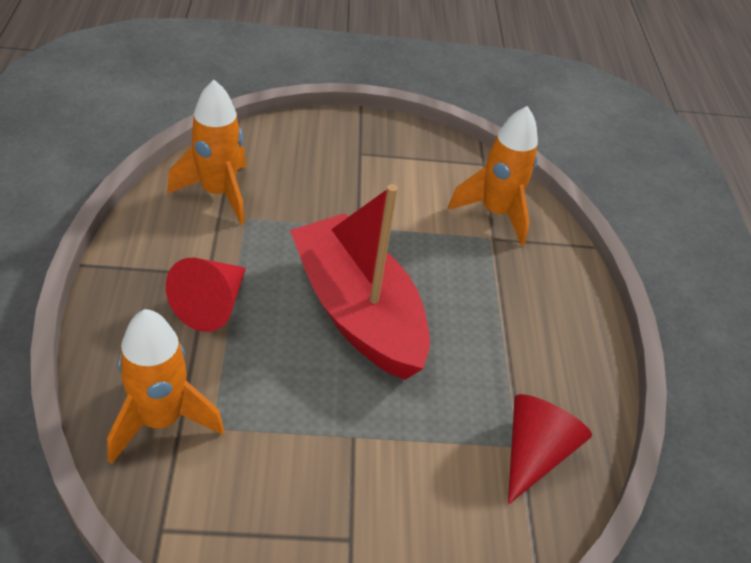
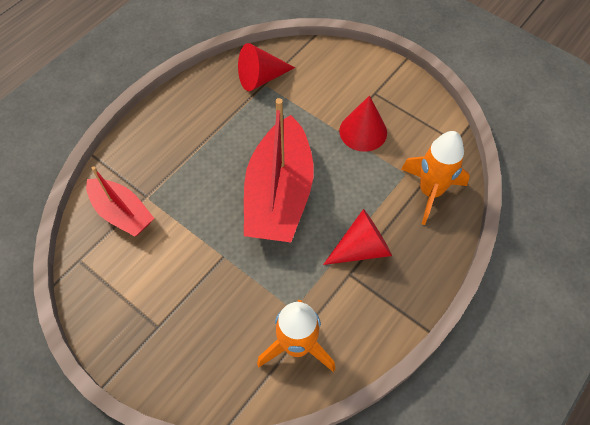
camera: 135 degrees left, 15 degrees up
(319, 457) = (363, 131): none -> red cone
(495, 213) = (122, 213): orange rocket -> red boat

